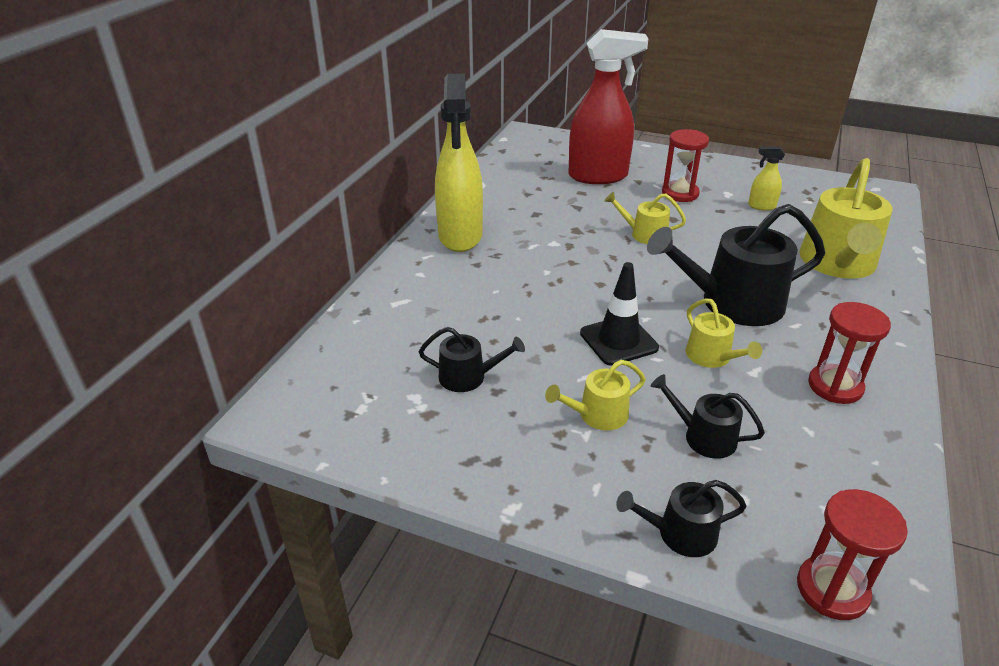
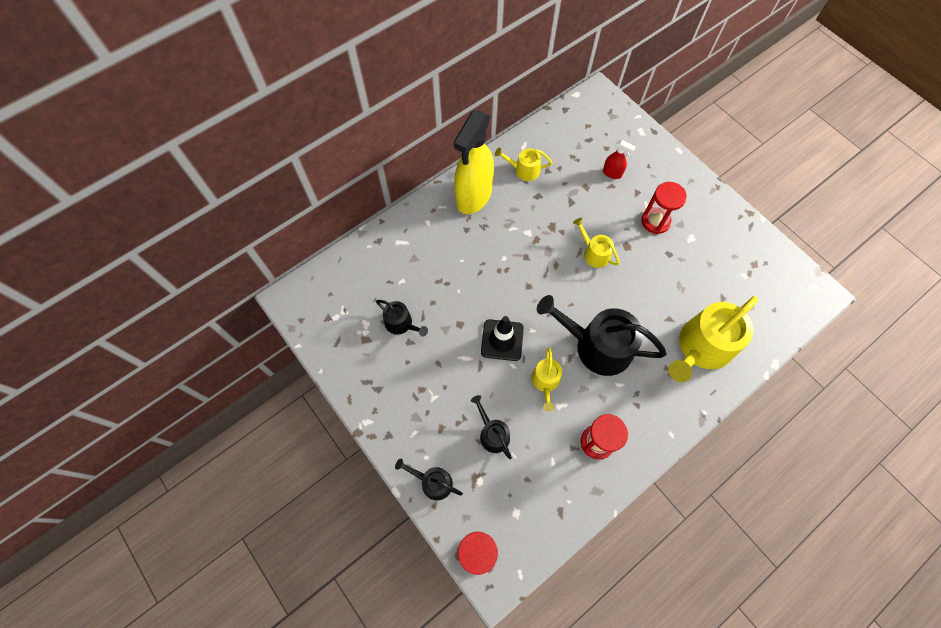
camera: 30 degrees right, 30 degrees up
(598, 176) = (612, 173): red spray bottle -> red spray bottle, size x0.42
(598, 415) = (449, 388): yellow watering can -> yellow watering can (524, 170)
(761, 206) = (703, 264): yellow spray bottle -> none

